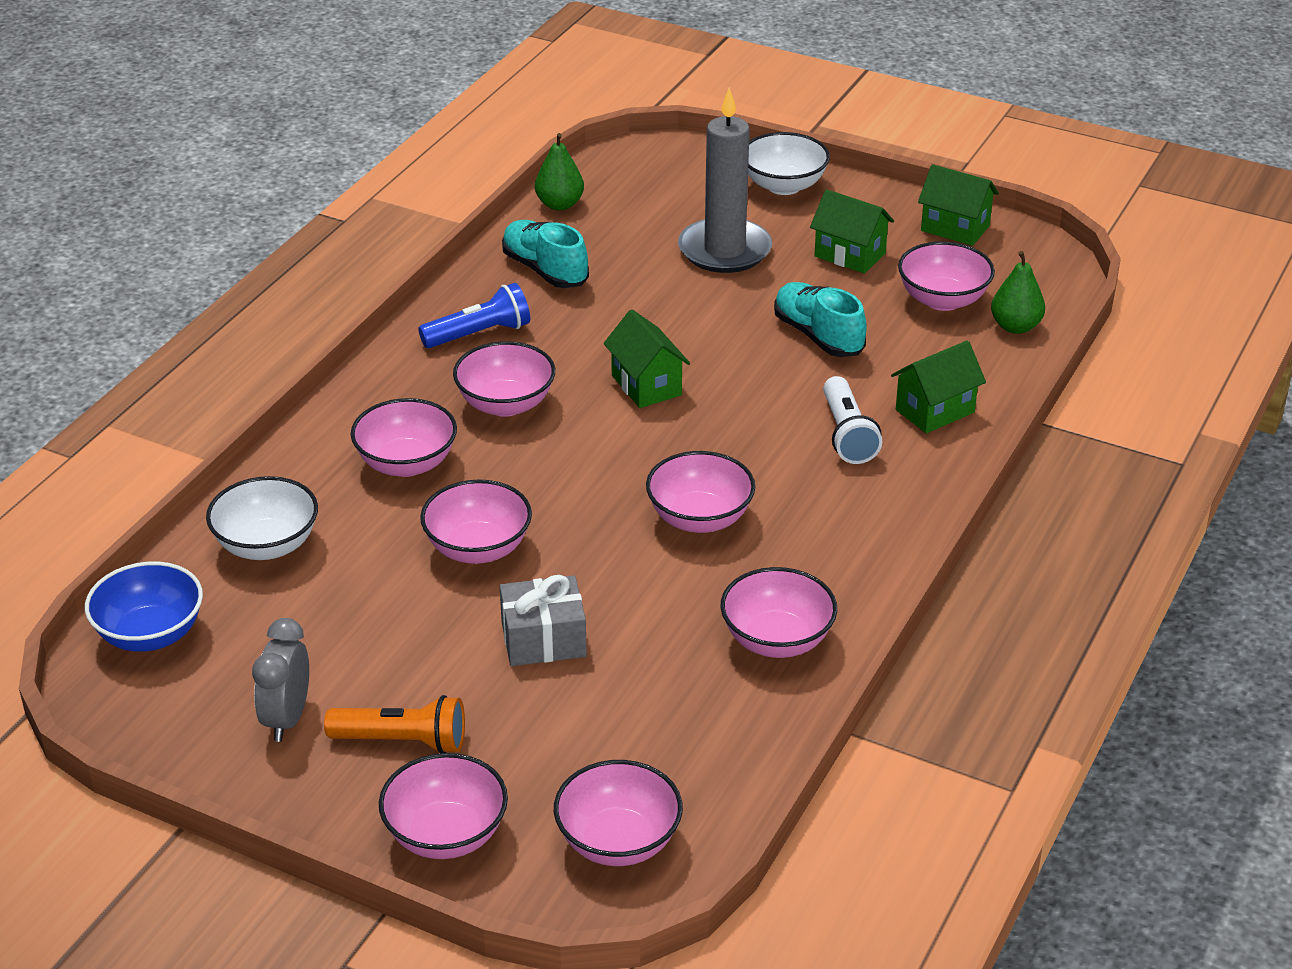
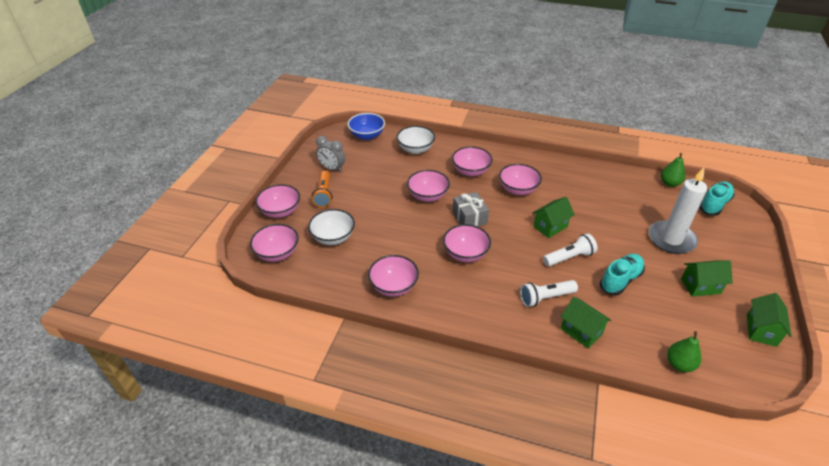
camera: 80 degrees right, 5 degrees up
(287, 718) = (332, 169): grey clock -> grey clock turned 150 degrees counterclockwise
(479, 334) = (560, 176): blue flashlight -> none
(543, 639) = (381, 219): grey gift -> grey gift (469, 218)
(545, 270) = (616, 186): turquoise shoe -> turquoise shoe (714, 204)
(724, 250) = (671, 239): grey candle -> white candle
(744, 381) = (569, 257): none -> white flashlight
(783, 185) = (746, 254): white bowl -> white bowl (333, 237)
(850, 255) = (700, 286): green house -> green house turned 60 degrees clockwise
(943, 300) = (684, 329): pink bowl -> none

